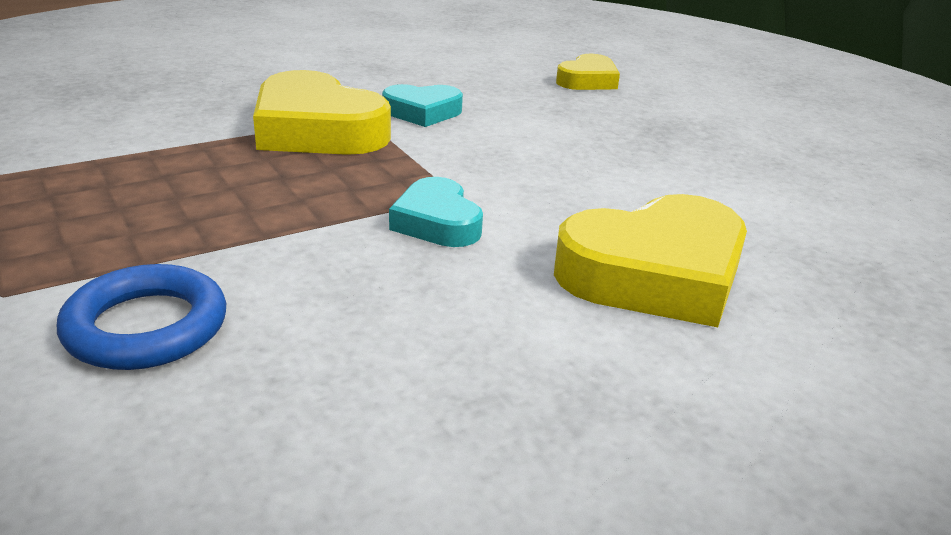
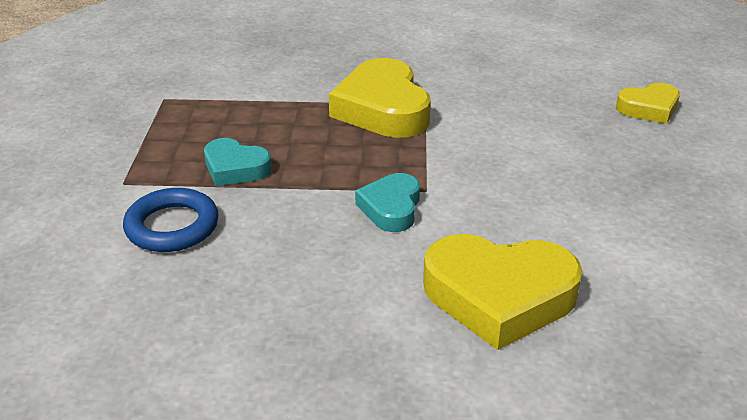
camera: 35 degrees right, 5 degrees up
(422, 112) = (473, 110): turquoise heart -> turquoise heart (235, 168)

